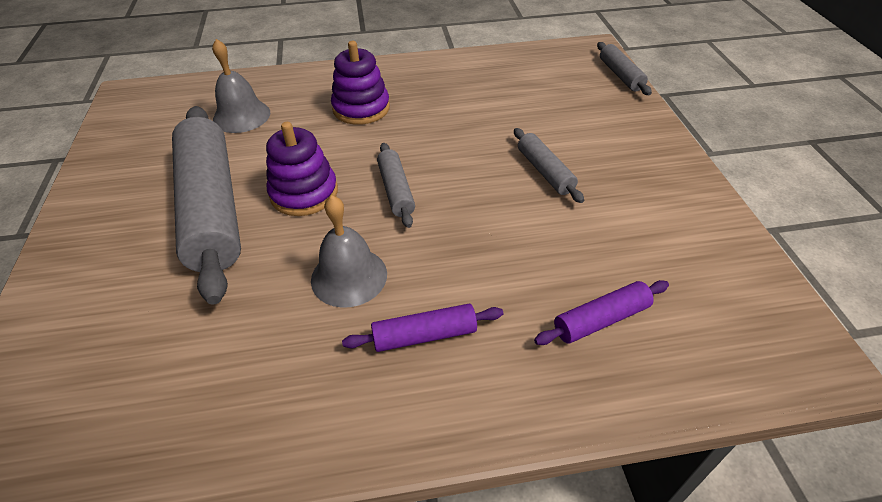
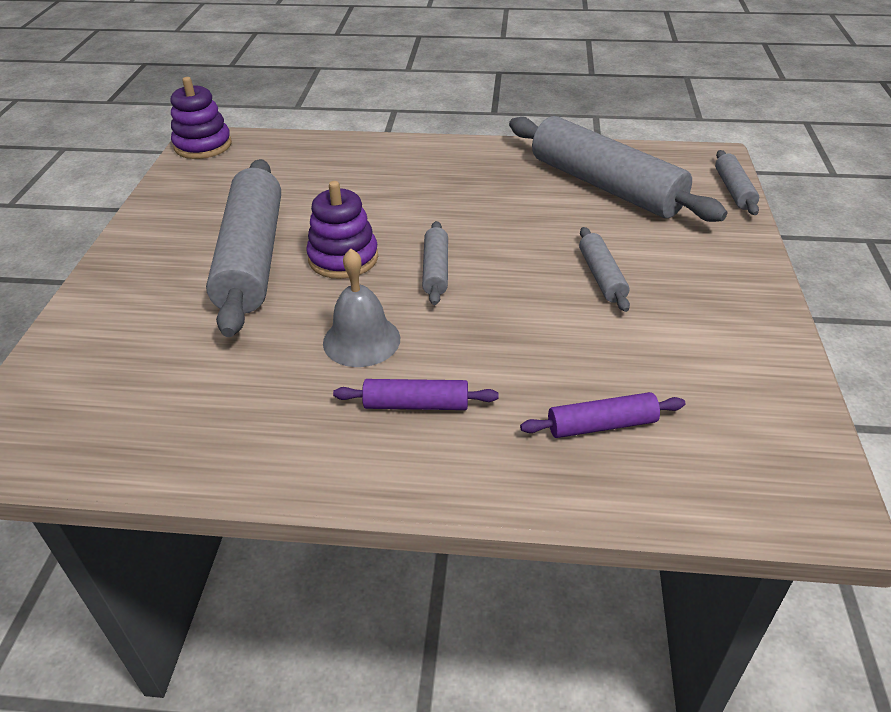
camera: 15 degrees right, 5 degrees down
(241, 116) = (305, 176): grey bell -> none
(361, 108) = (428, 186): purple stacking toy -> purple stacking toy (203, 145)
(516, 86) = (605, 186): none -> grey rolling pin

